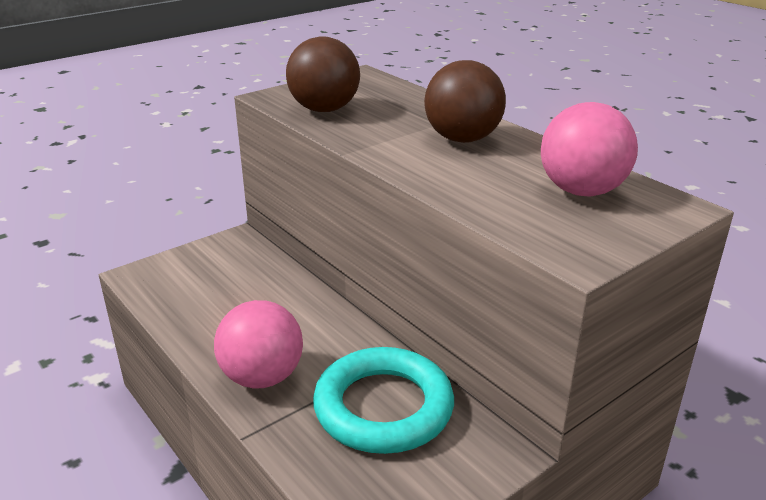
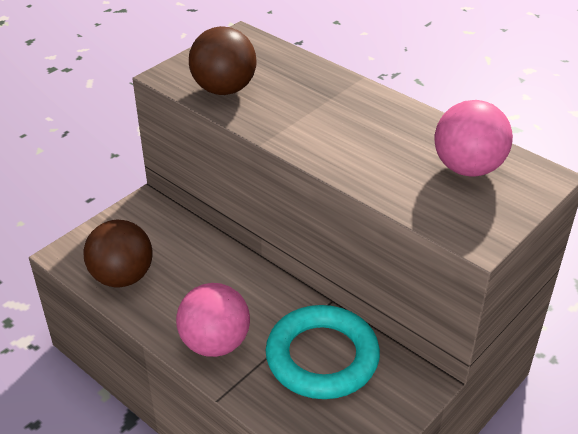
camera: 10 degrees left, 10 degrees up
(462, 139) = (357, 116): brown ball -> brown ball (122, 277)

